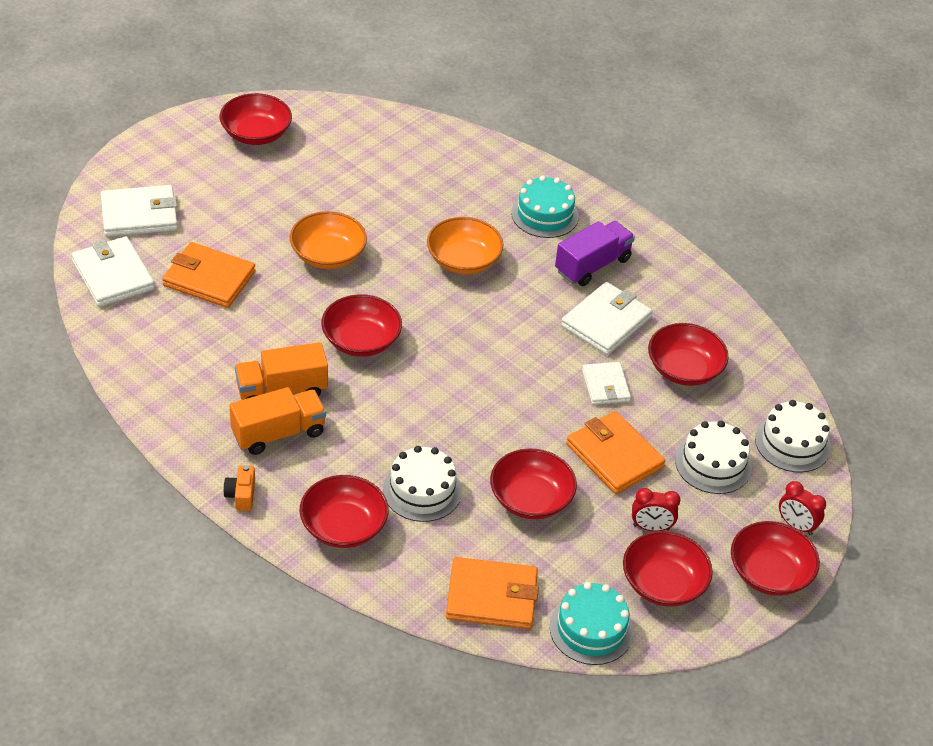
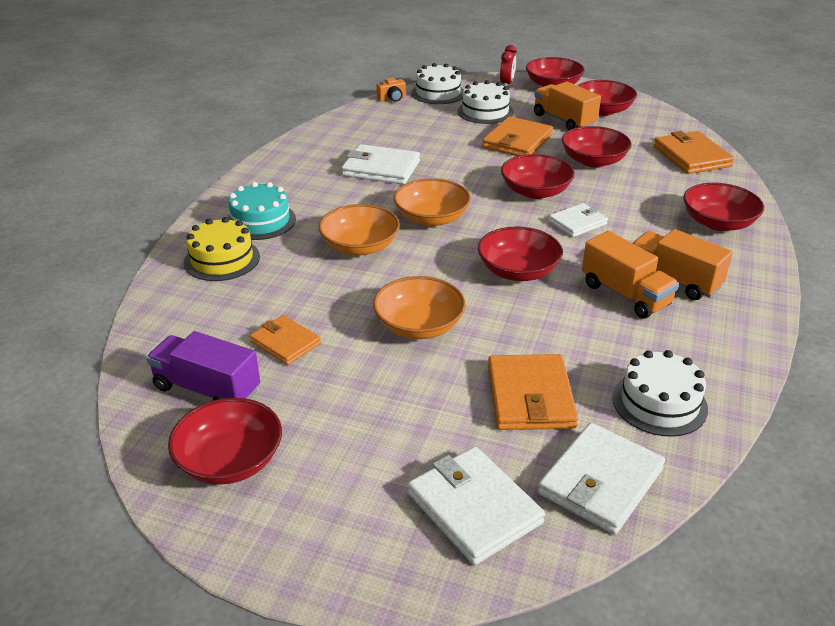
camera: 110 degrees left, 10 degrees down
(241, 495) = (758, 277): orange camera -> orange camera (392, 98)
(356, 184) = (285, 343): none -> orange wallet
(422, 490) = (641, 201): white cake -> white cake (659, 403)
(484, 321) = (431, 218): none -> orange bowl
(493, 179) = (222, 259): none -> yellow cake
(591, 629) = (667, 123): turquoise cake -> none
(592, 265) = (315, 186): purple truck -> purple truck (207, 389)
(605, 386) = (452, 156): white wallet -> white wallet (577, 223)
(651, 527) = (564, 120): red clock -> orange truck
(684, 369) = (404, 133): red bowl -> red bowl (535, 191)

